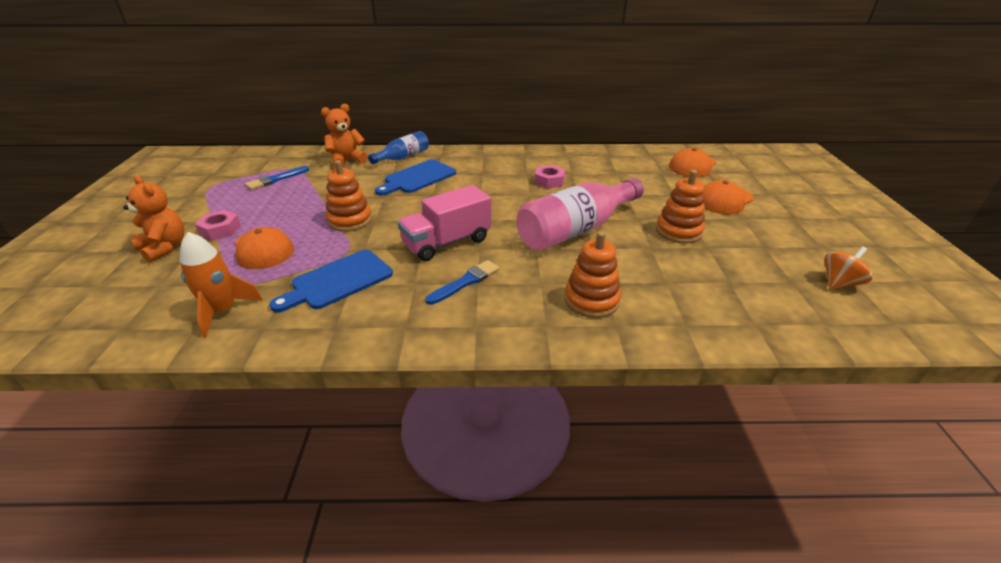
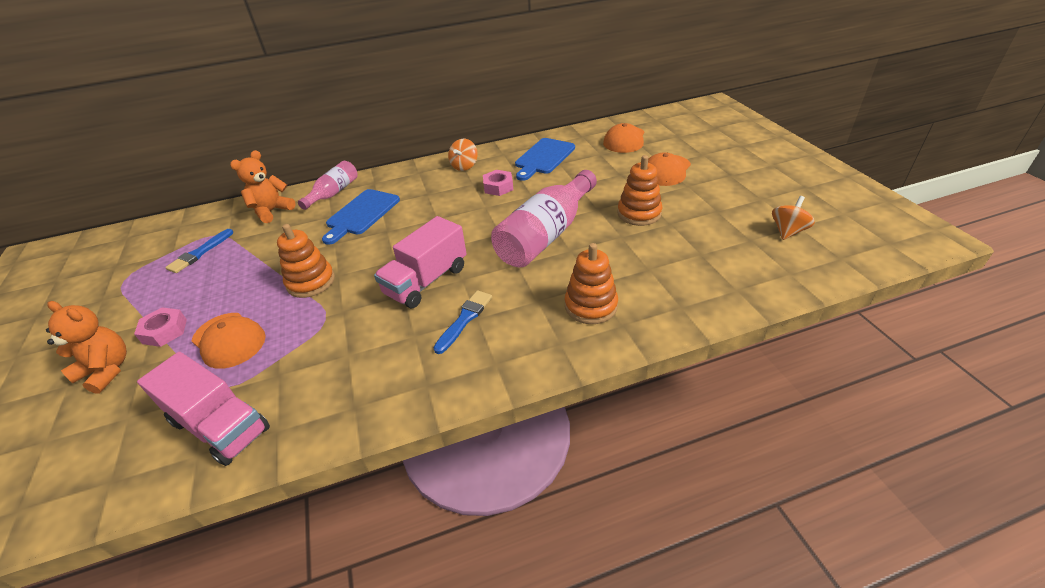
camera: 15 degrees left, 5 degrees up
(223, 311) = (220, 425): orange rocket -> pink truck
(338, 281) = (332, 355): blue cutting board -> blue cutting board (543, 158)
(403, 157) = (333, 193): blue bottle -> pink bottle
(526, 158) = (464, 166): none -> orange spinning top

